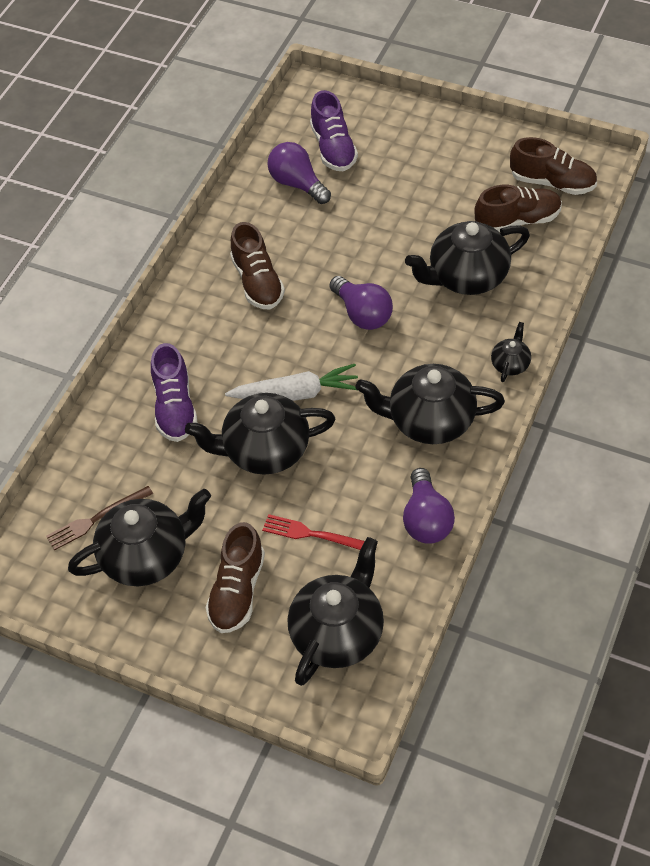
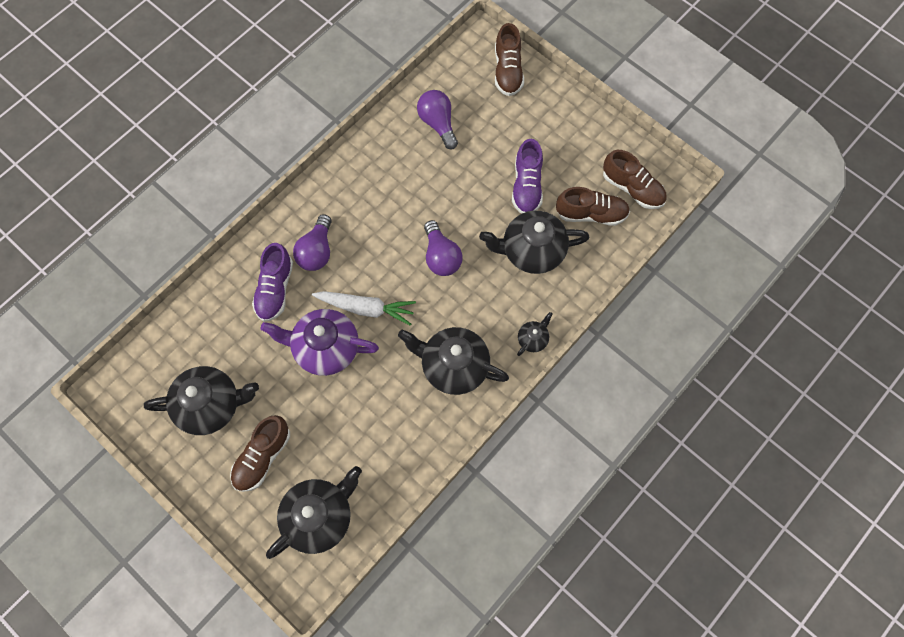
camera: 15 degrees right, 15 degrees up
(96, 519) = (187, 362): brown fork -> none
(257, 282) = (375, 201): brown shoe -> brown shoe (508, 71)
(265, 450) = (325, 348): black teapot -> purple teapot
(314, 535) = (333, 431): red fork -> none
(333, 148) = (477, 100): purple shoe -> purple shoe (526, 186)
(426, 519) = (418, 448): purple light bulb -> purple light bulb (317, 251)

